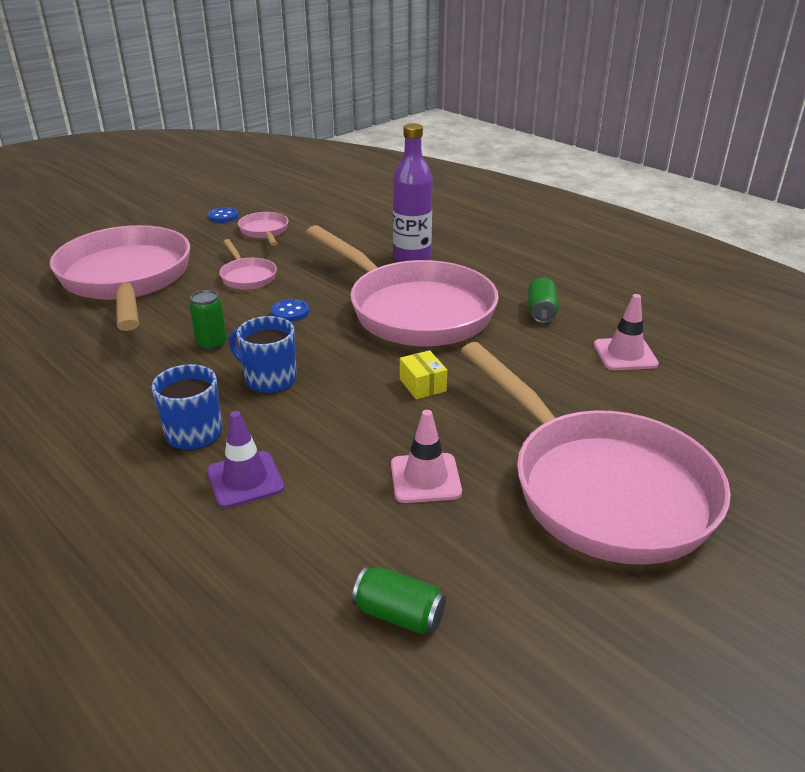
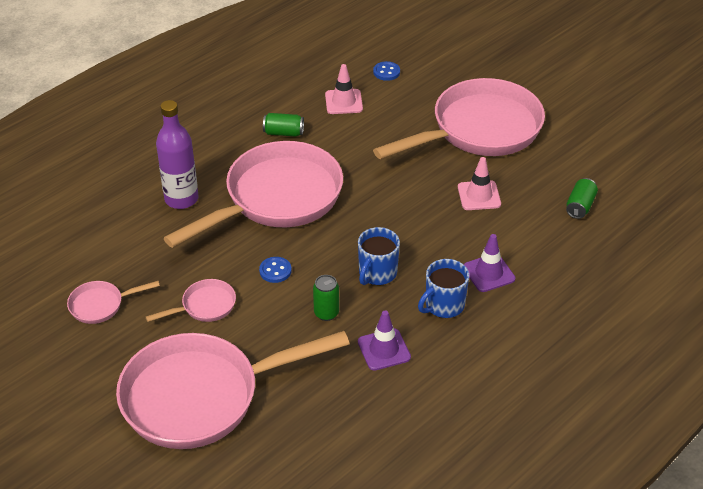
camera: 90 degrees left, 10 degrees up
(135, 383) = (384, 349): none -> purple traffic cone
(223, 216) = (51, 345): blue button -> blue button (386, 72)
(422, 385) = (382, 195): yellow box -> none

